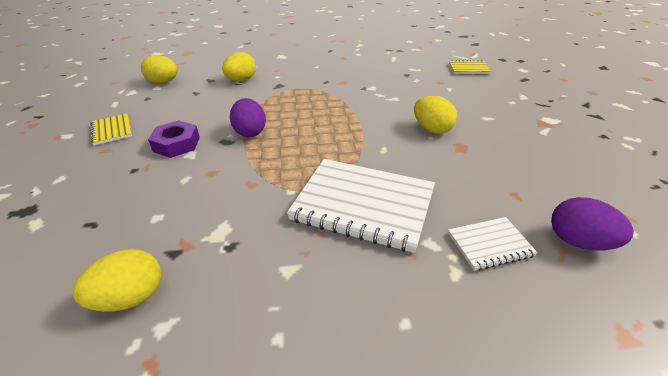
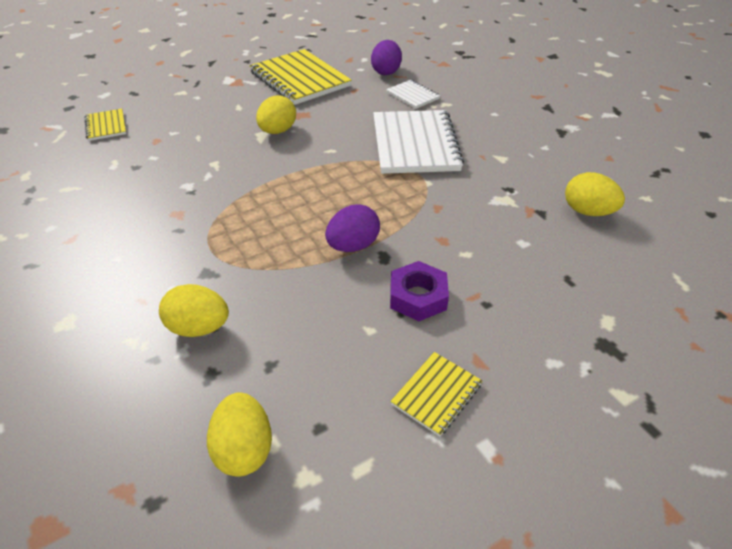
camera: 115 degrees left, 5 degrees up
(550, 161) = (300, 79): none -> yellow notebook

